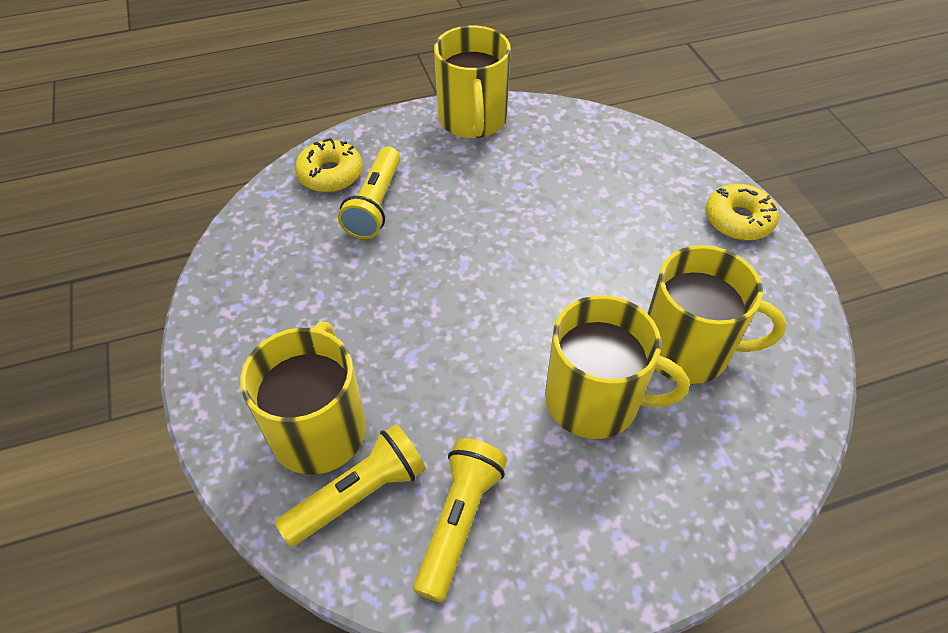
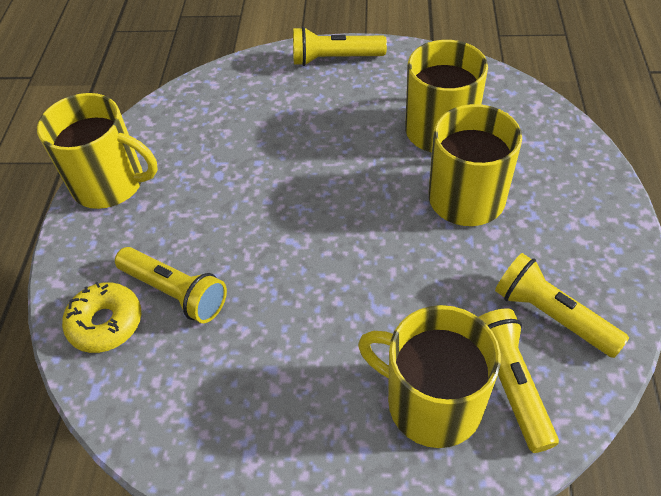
camera: 65 degrees left, 0 degrees up
(738, 220) = (335, 59): yellow donut -> yellow flashlight

